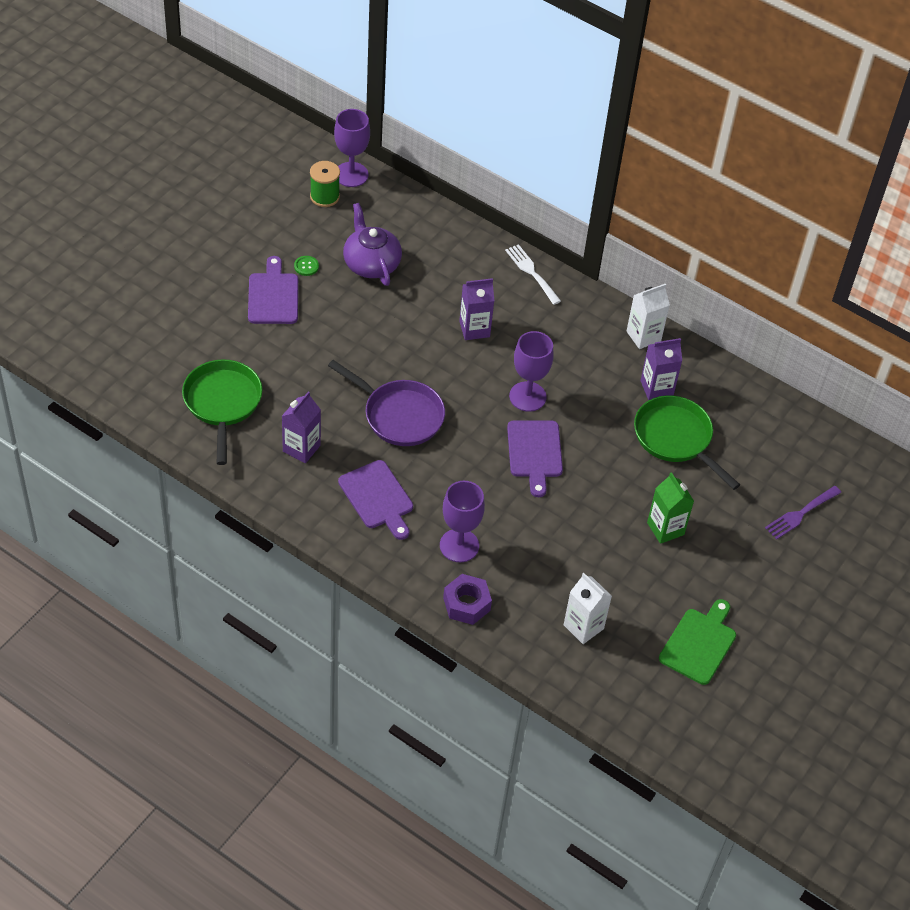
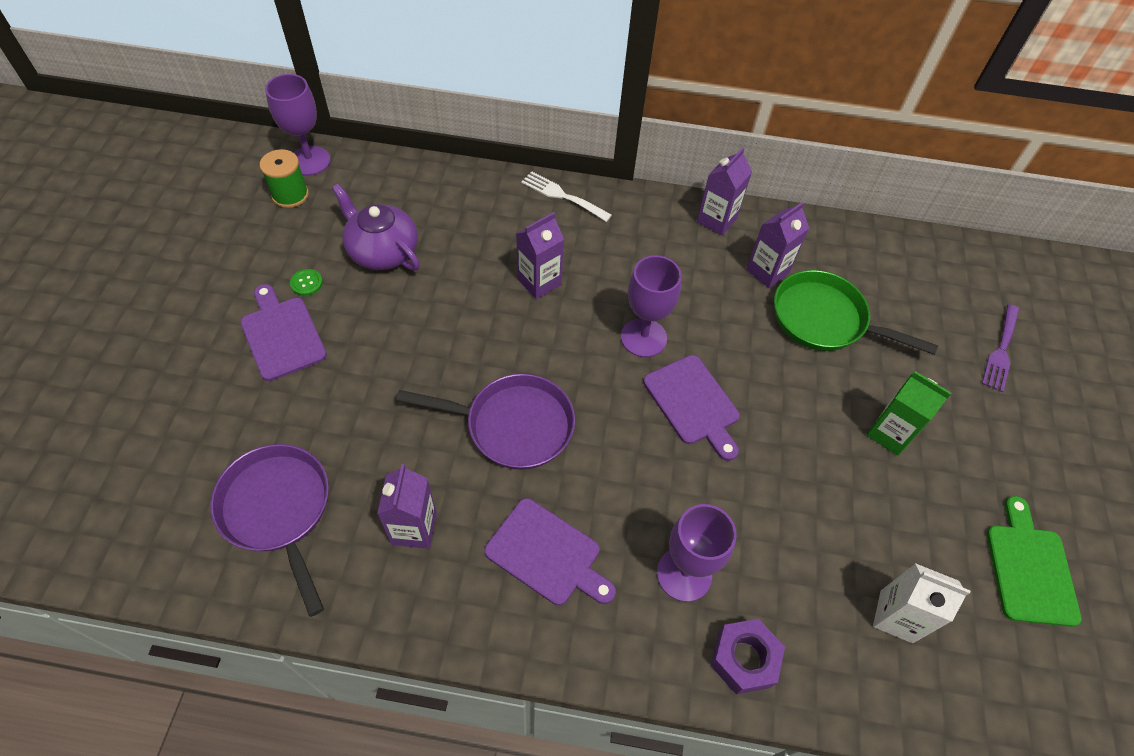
camera: 25 degrees left, 5 degrees up
(222, 403) = (278, 510): green pan -> purple pan
(643, 336) = (716, 220): white carton -> purple carton

